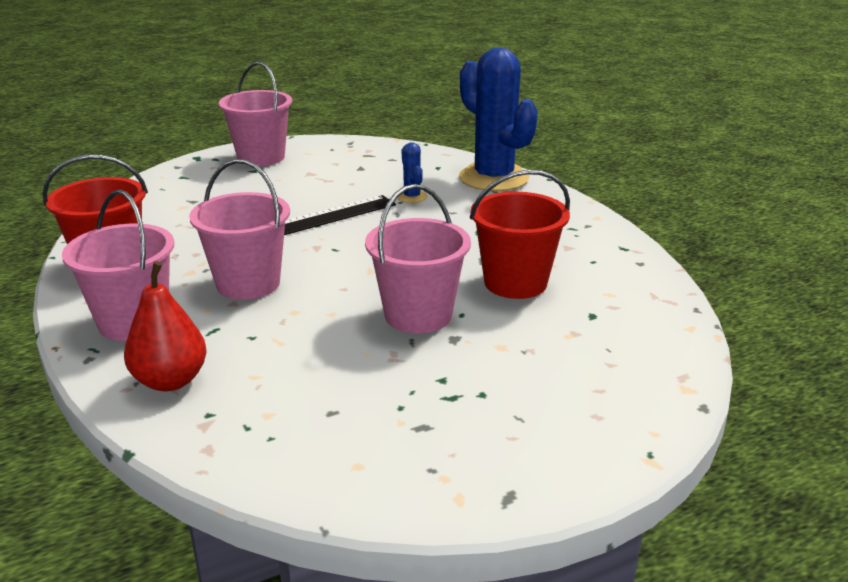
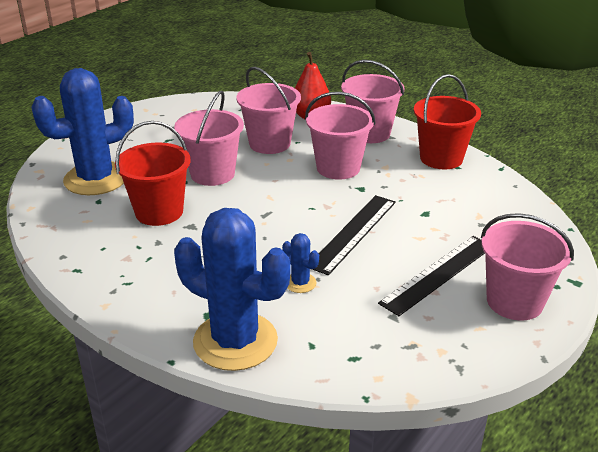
camera: 155 degrees right, 5 degrees up
(290, 180) = (438, 274): none -> black ruler
(295, 343) = (269, 143): none -> pink bucket
(592, 348) = (96, 179): none -> blue cactus

